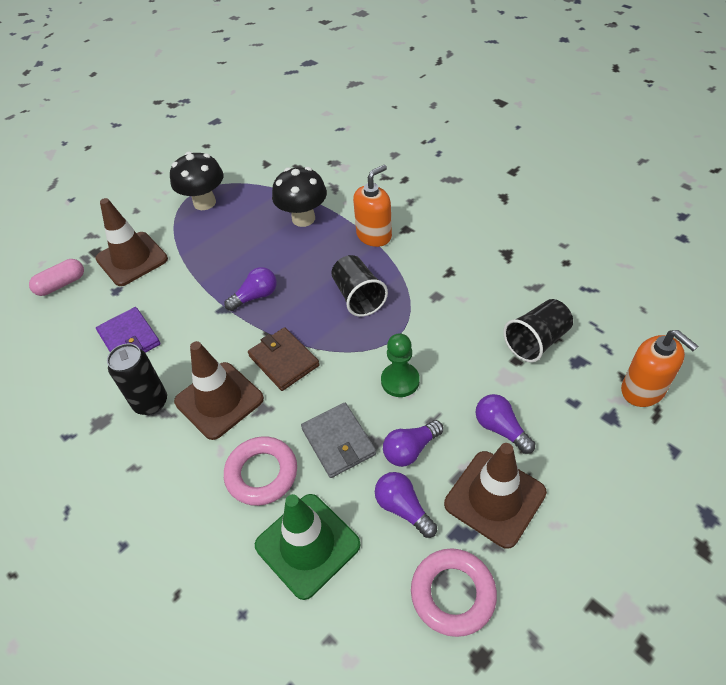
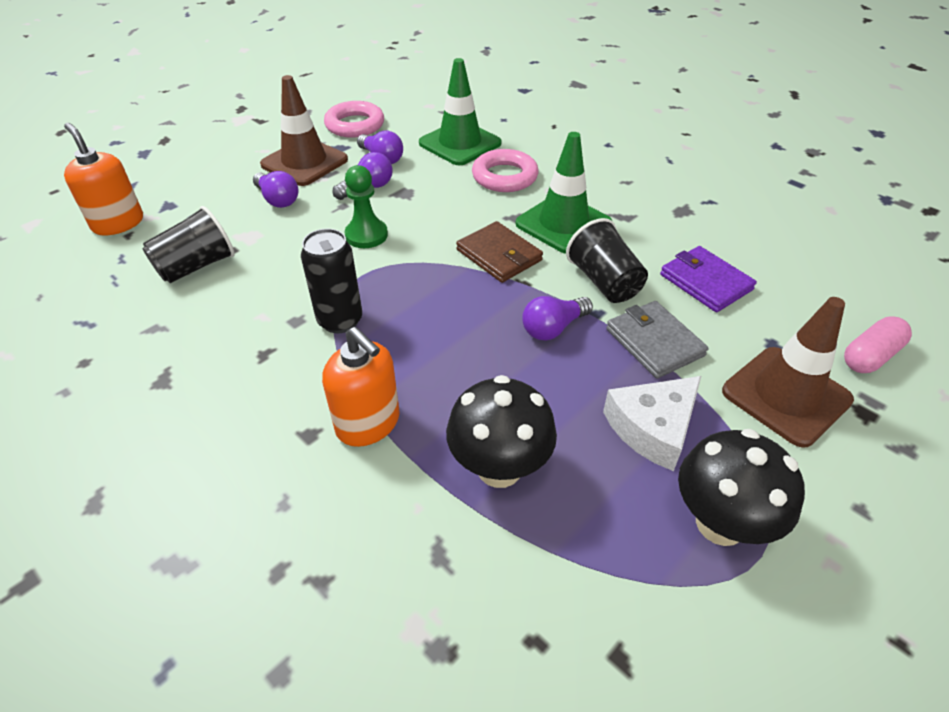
camera: 175 degrees right, 5 degrees down
(151, 403) = (638, 223): black can -> black can (340, 320)
(216, 240) = (653, 428): none -> white cheese
(219, 400) = (563, 224): brown traffic cone -> green traffic cone
(338, 442) = (435, 194): grey wallet -> grey wallet (654, 342)
(358, 297) = (405, 323): black cup -> black cup (604, 282)
(374, 235) = (368, 423): orange soap dispenser -> orange soap dispenser turned 90 degrees counterclockwise

